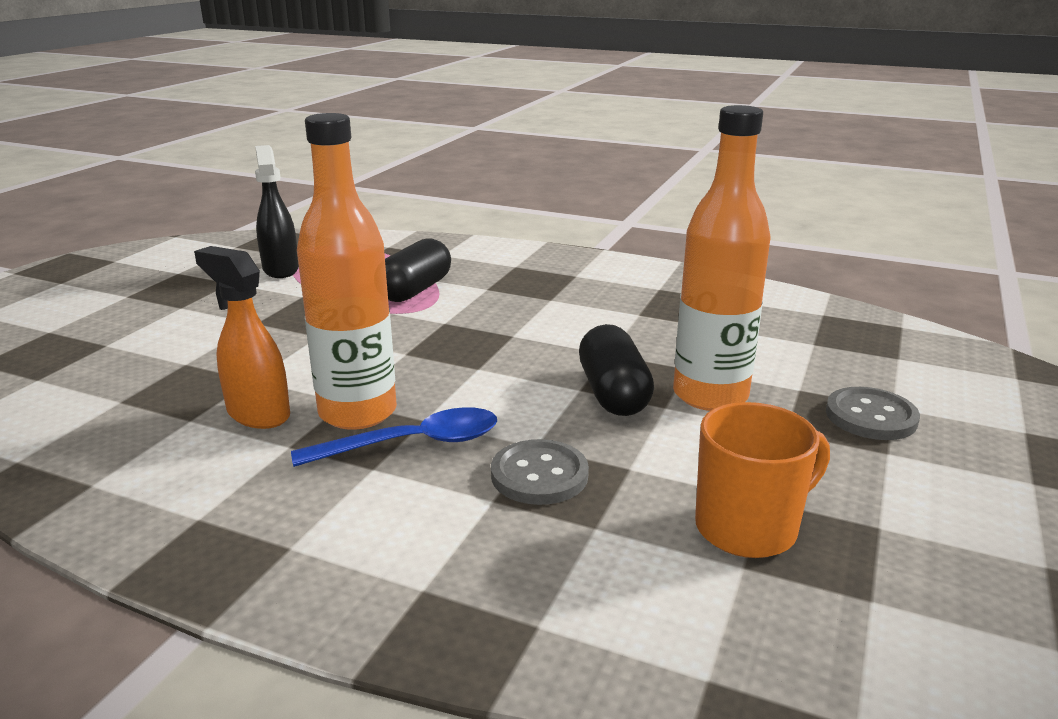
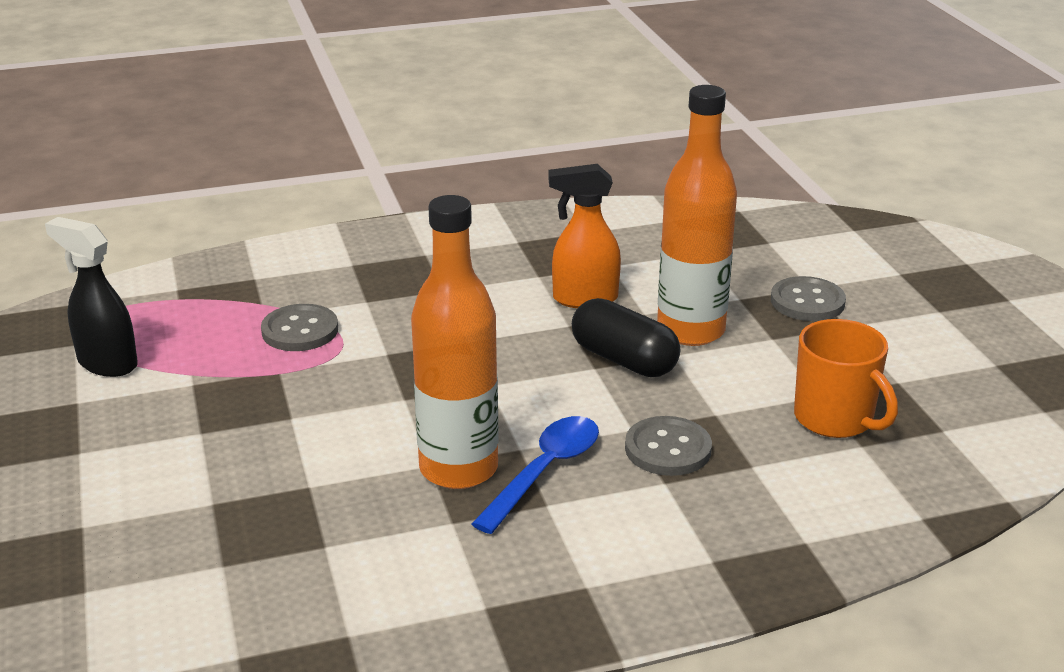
camera: 40 degrees left, 5 degrees up
(257, 414) = (376, 511): orange spray bottle -> orange spray bottle (584, 299)
(414, 290) = (300, 330): black capsule -> grey button
(749, 528) = (835, 419): orange mug -> orange mug turned 120 degrees clockwise

